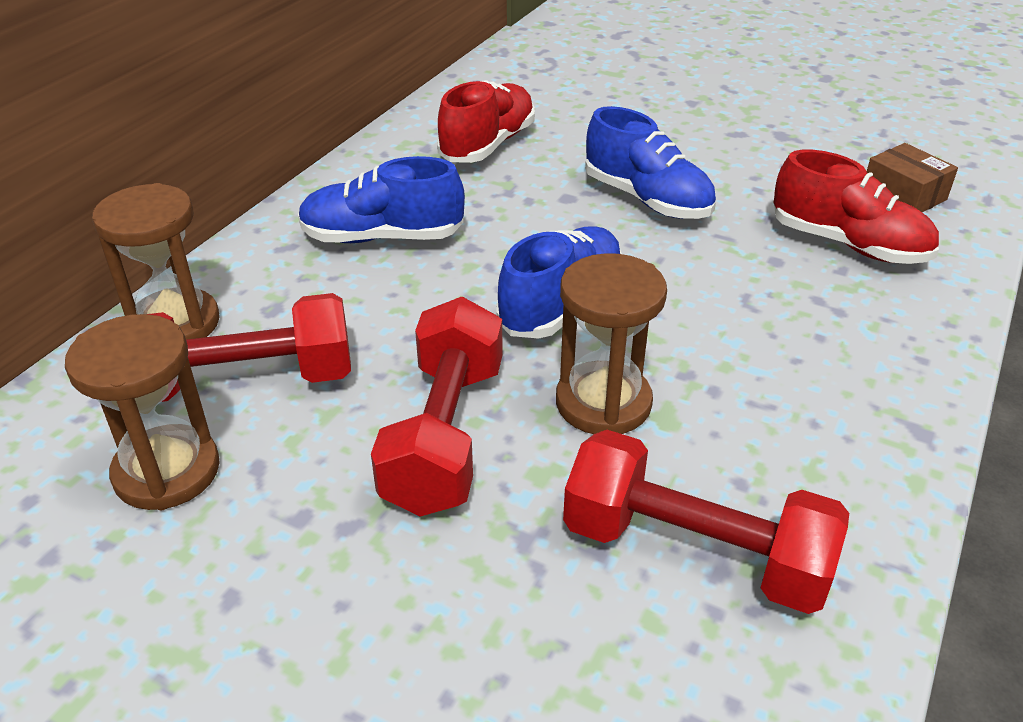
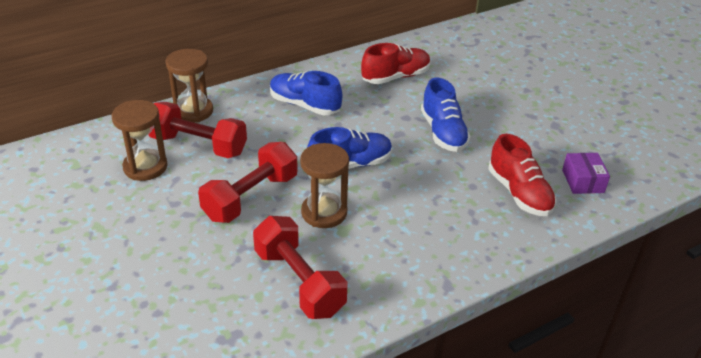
camera: 30 degrees right, 0 degrees up
(903, 195) = (582, 181): brown box -> purple box

